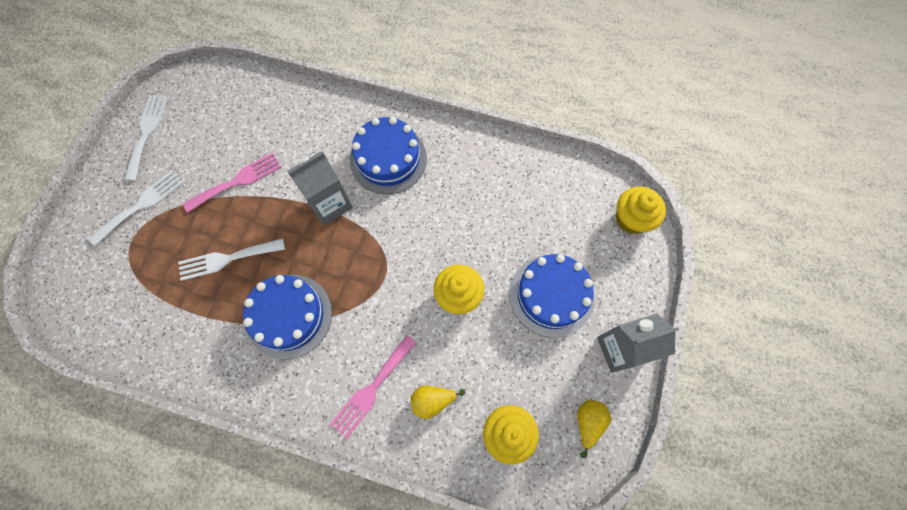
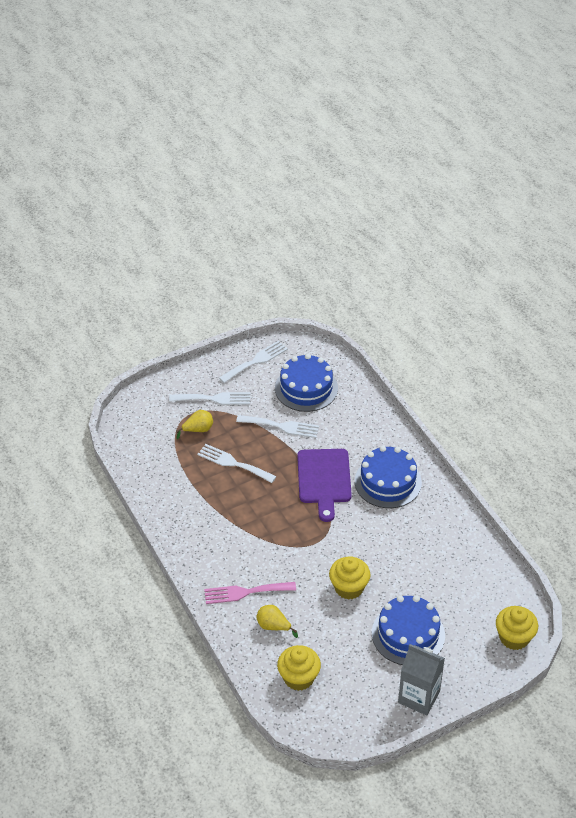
camera: 45 degrees right, 25 degrees down
(237, 181) = (281, 426): pink fork -> white fork
(289, 316) = (238, 519): blue cake -> blue cake (306, 388)
(330, 204) = (324, 479): grey carton -> purple cutting board
(588, 422) = (353, 714): yellow pear -> yellow pear (198, 430)

